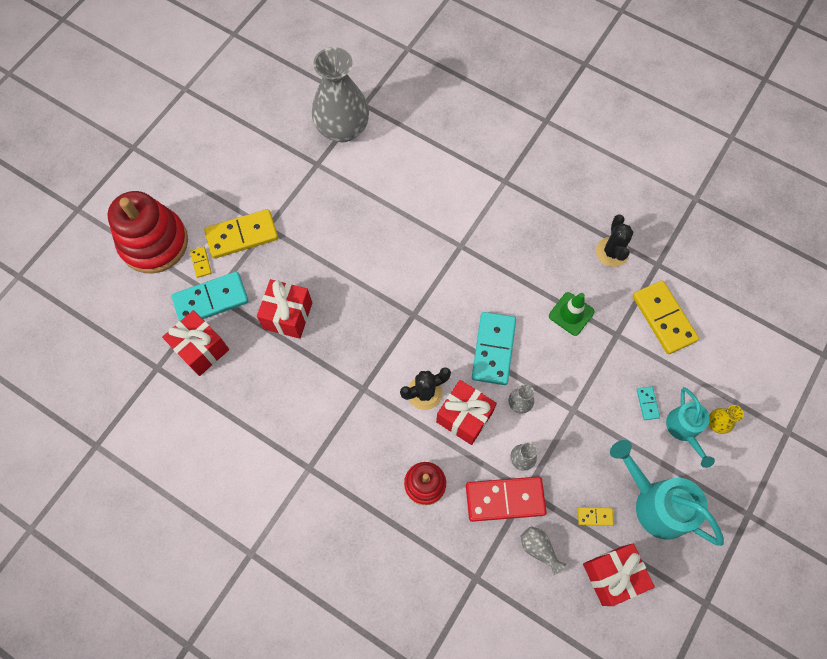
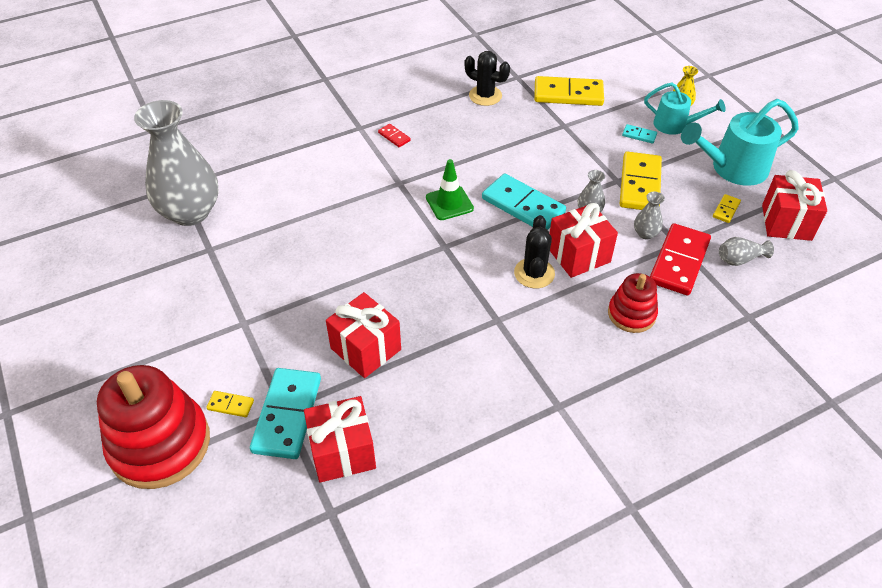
camera: 60 degrees left, 20 degrees down
(242, 235) = (232, 350): yellow domino -> yellow domino (639, 184)
(511, 212) = (394, 137): none -> red domino
(571, 314) = (524, 143): green traffic cone -> green traffic cone (449, 203)

